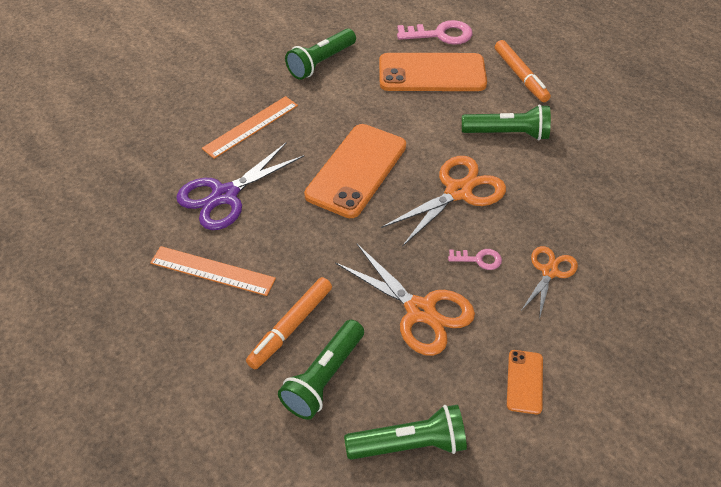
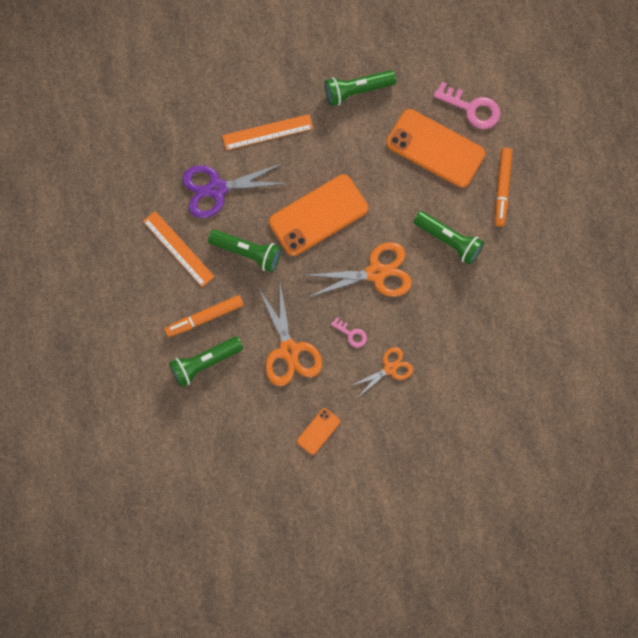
camera: 30 degrees right, 25 degrees up
(410, 444) = (228, 430): green flashlight -> green flashlight (247, 252)

